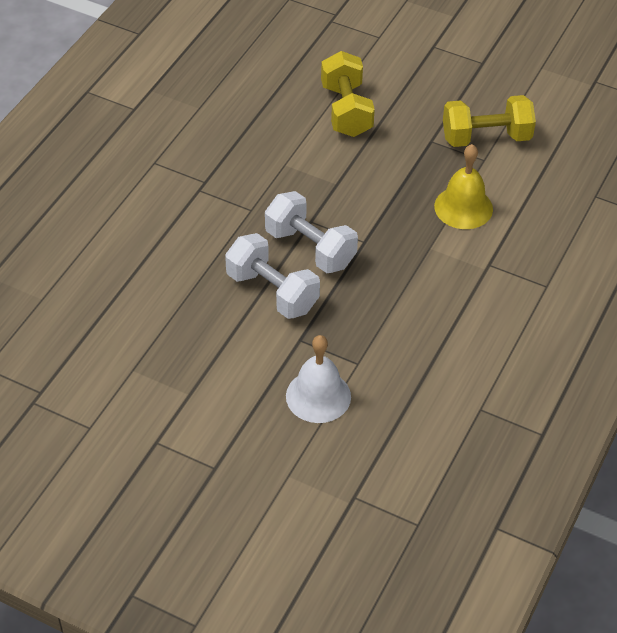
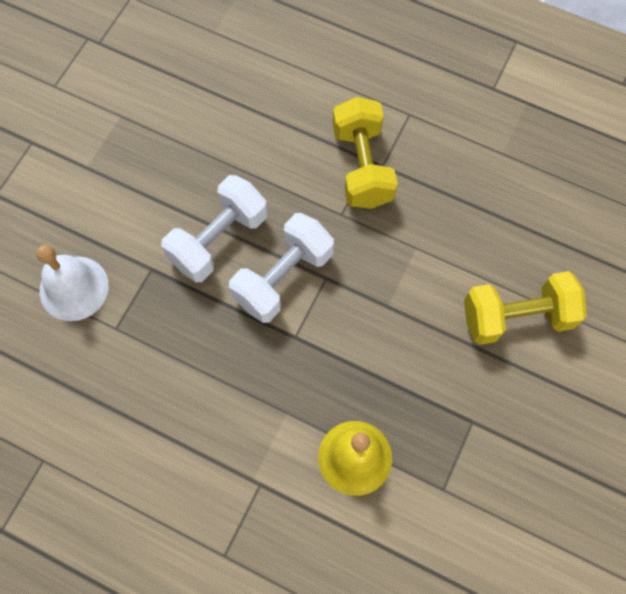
camera: 90 degrees right, 20 degrees up
(486, 138) = (484, 495): yellow dumbbell -> yellow dumbbell (362, 166)

